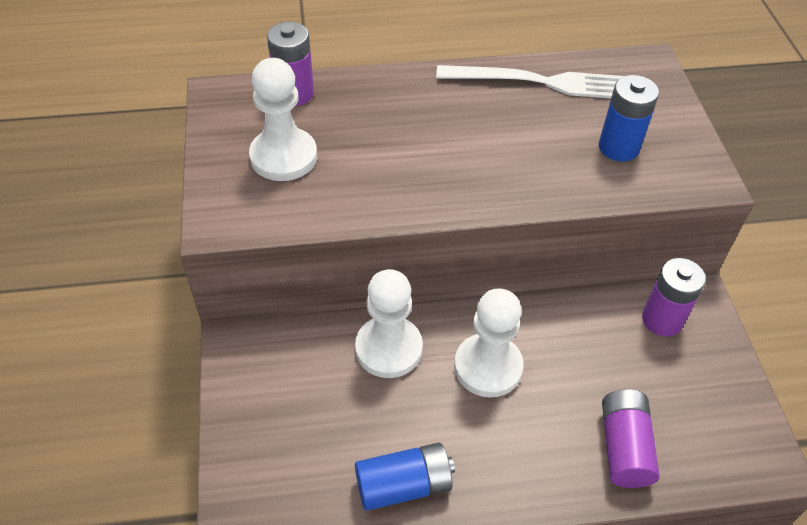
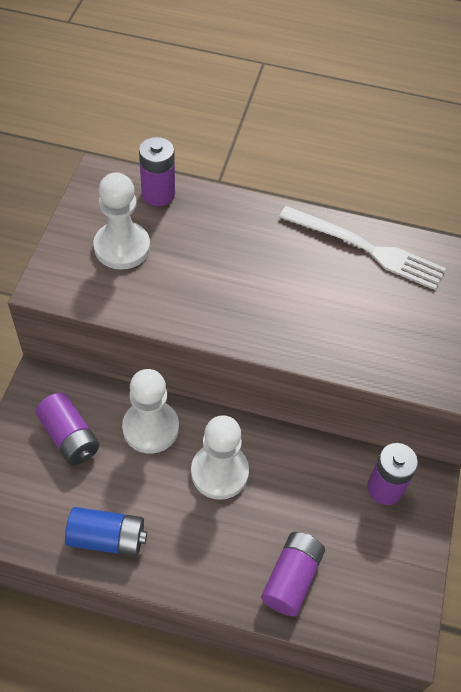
camera: 20 degrees right, 5 degrees up
(302, 392) = (69, 437): none -> purple battery
(618, 147) = (399, 331): blue battery -> none

